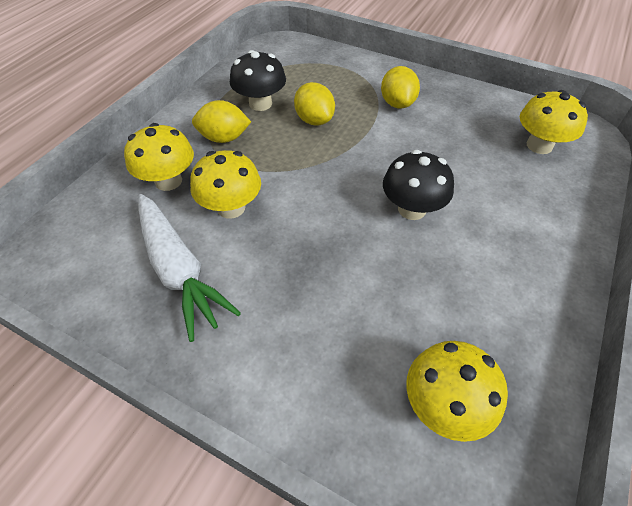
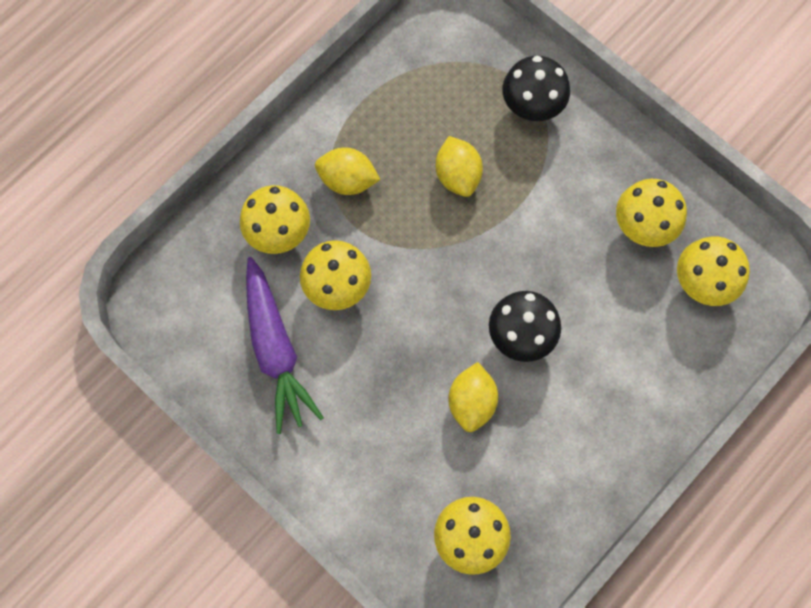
camera: 15 degrees right, 20 degrees up
(179, 270) = (276, 350): white carrot -> purple carrot
(260, 104) = (401, 130): black mushroom -> black mushroom (532, 105)
(397, 103) = (566, 171): yellow lemon -> yellow lemon (472, 402)
(472, 122) = (644, 225): none -> yellow mushroom

